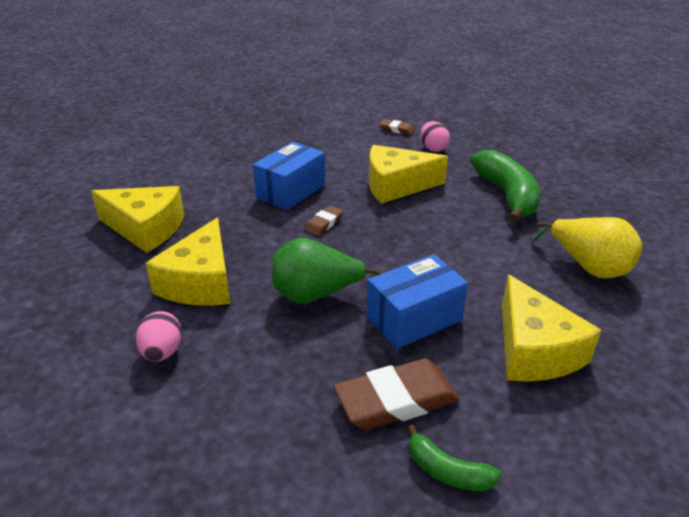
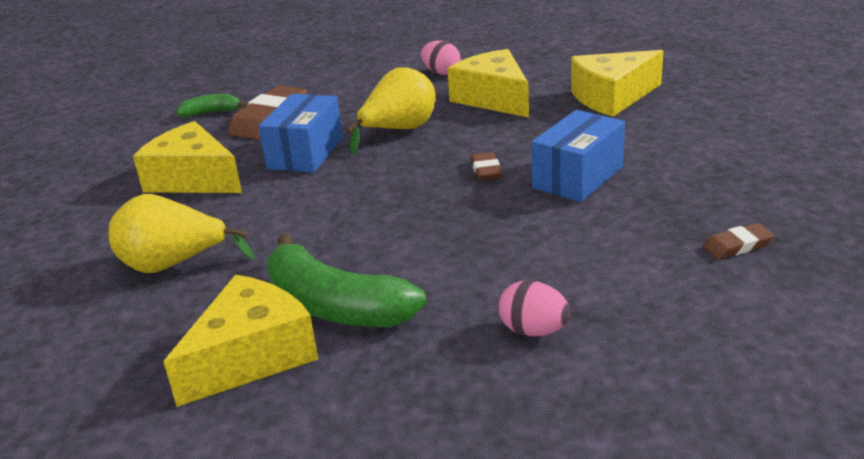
camera: 140 degrees right, 5 degrees down
(291, 191) = (578, 177): blue box -> blue box turned 45 degrees clockwise
(316, 295) = (399, 130): green pear -> yellow pear
(396, 185) = (486, 243): yellow cheese -> yellow cheese (251, 356)
(397, 129) = (647, 337): brown eraser -> brown eraser (738, 245)

